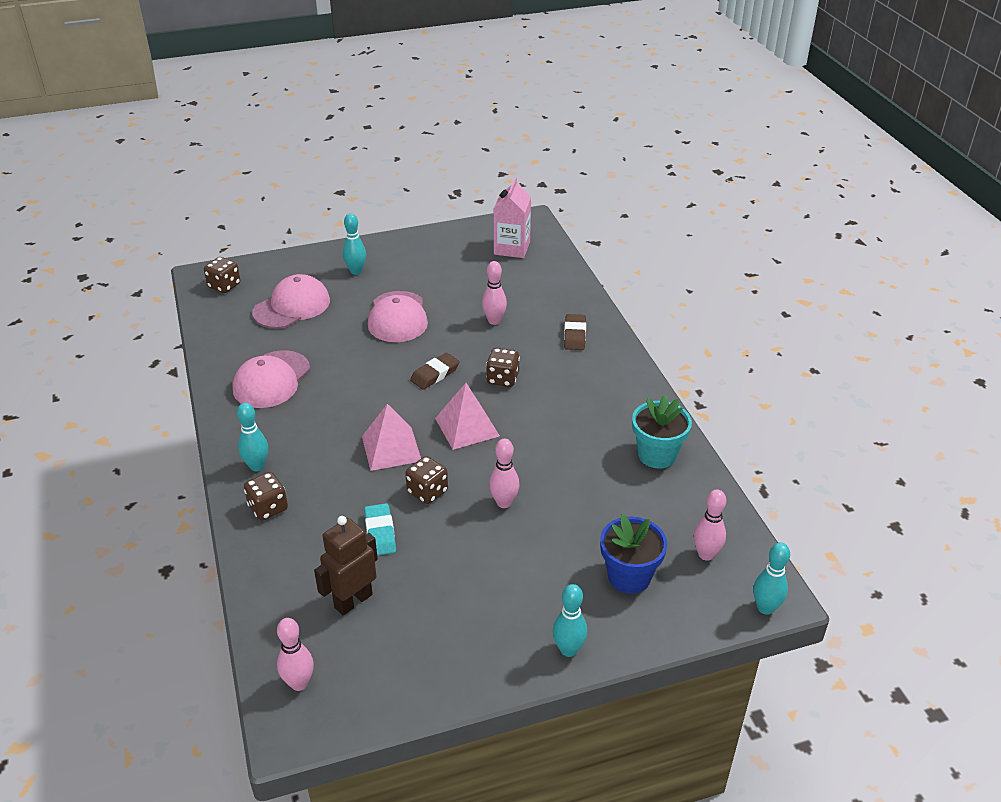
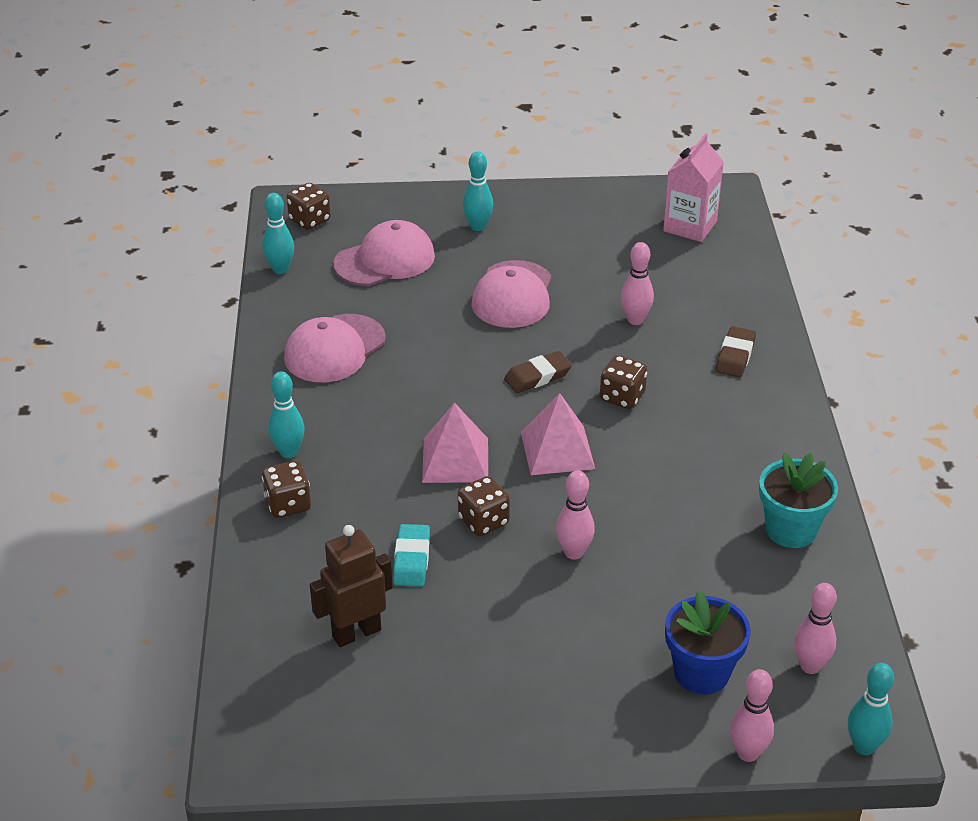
camera: 15 degrees right, 0 degrees up
(299, 683) = (268, 713): pink bowling pin -> pink bowling pin (747, 753)
(568, 650) = (596, 743): turquoise bowling pin -> turquoise bowling pin (280, 269)

